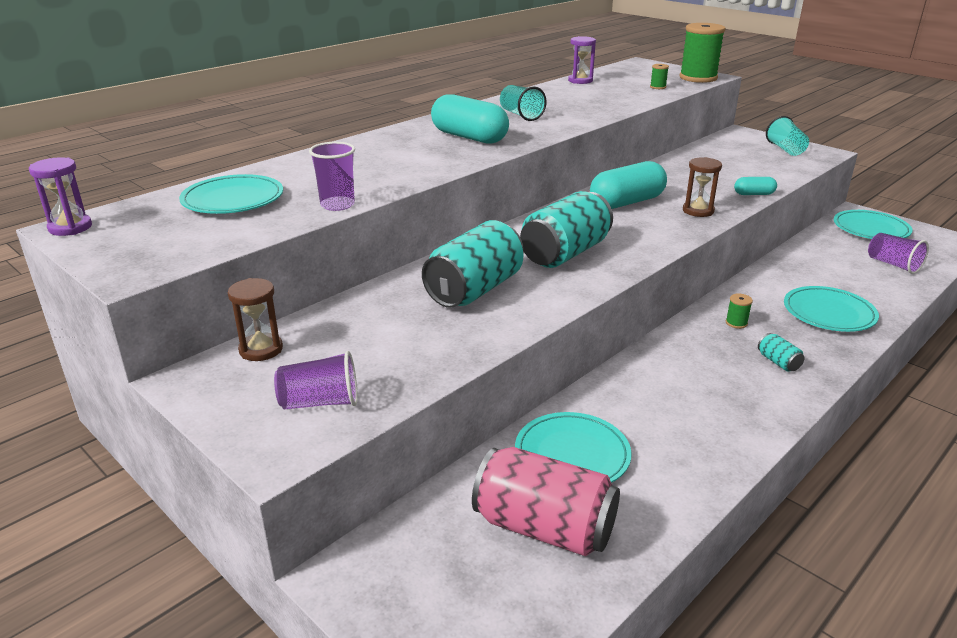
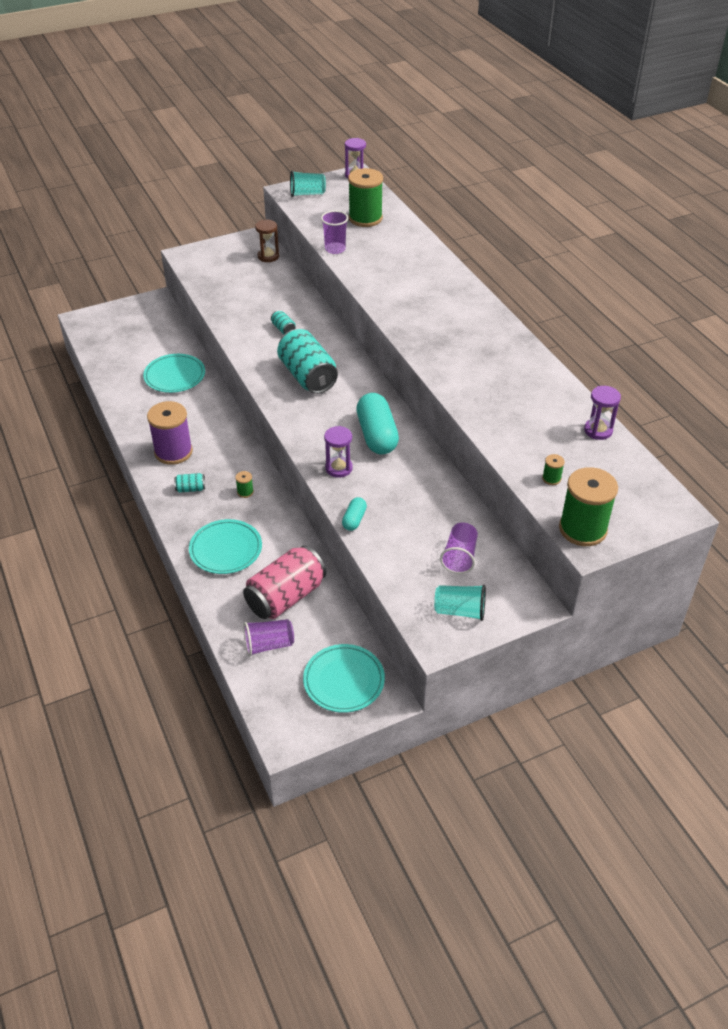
camera: 110 degrees right, 15 degrees up
(233, 200) = (365, 218): turquoise plate -> green spool
(320, 402) = (212, 268): purple cup -> purple cup (459, 557)
(469, 137) = (437, 319): turquoise capsule -> none
(474, 290) = (283, 329): turquoise can -> turquoise can, size x0.42
(521, 115) = (485, 358): turquoise cup -> turquoise cup (307, 194)
(544, 527) = (138, 354): pink can -> pink can (286, 597)
(698, 211) = (339, 468): brown hourglass -> purple hourglass
(734, 397) = (173, 452): none -> purple spool

